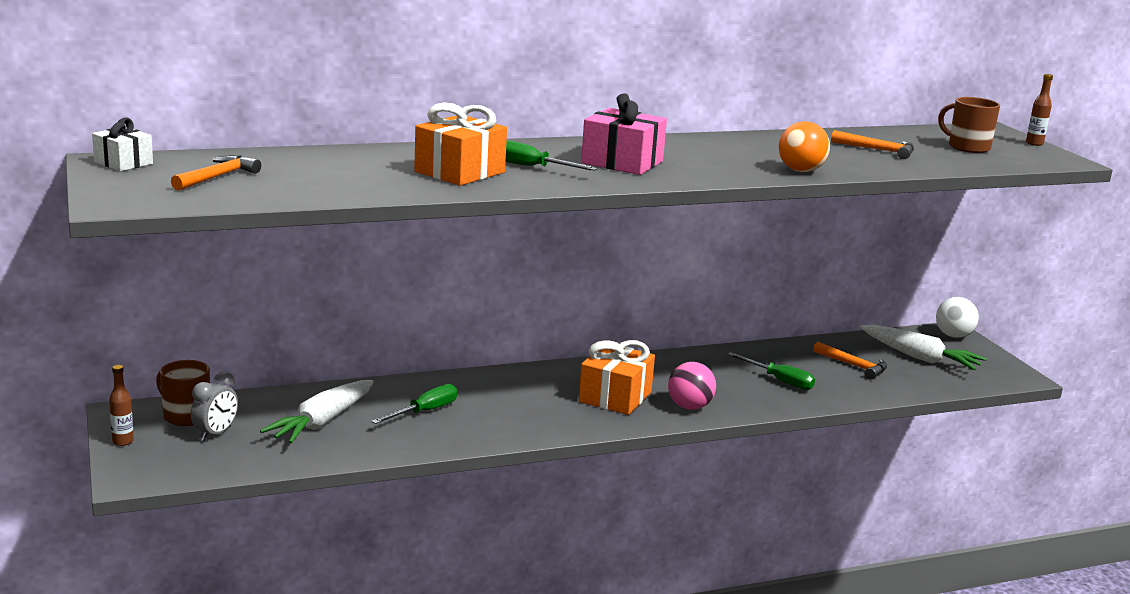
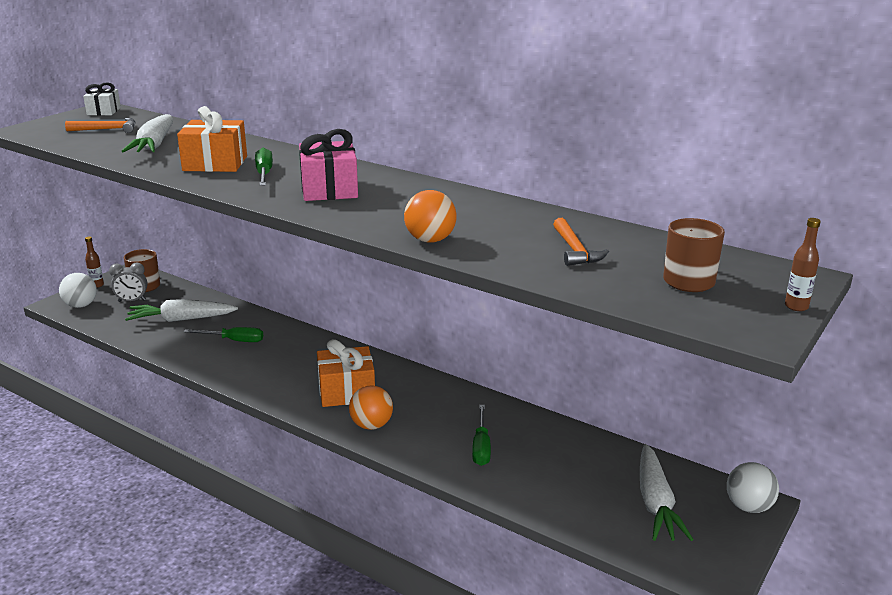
camera: 55 degrees right, 5 degrees up
(166, 465) = (81, 305): none -> white ball
(334, 175) = (154, 145): none -> white carrot
(689, 407) = (371, 425): pink ball -> orange ball
(854, 366) = (573, 473): orange hammer -> none

